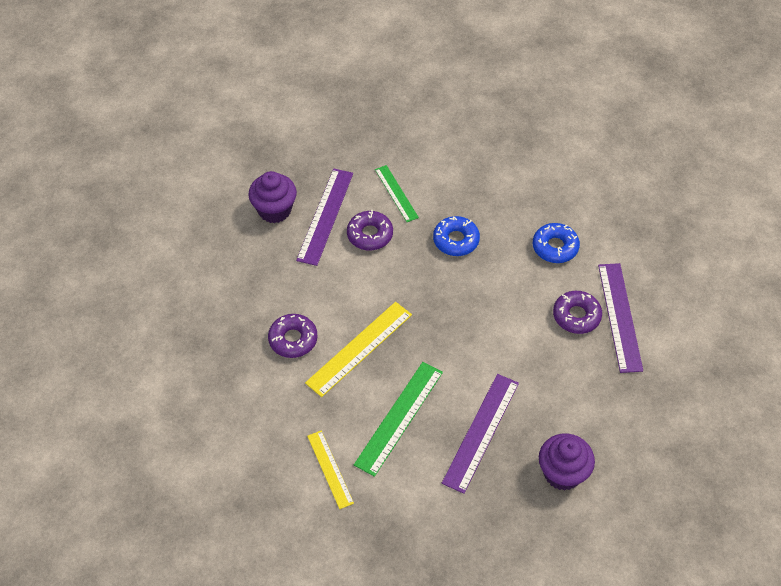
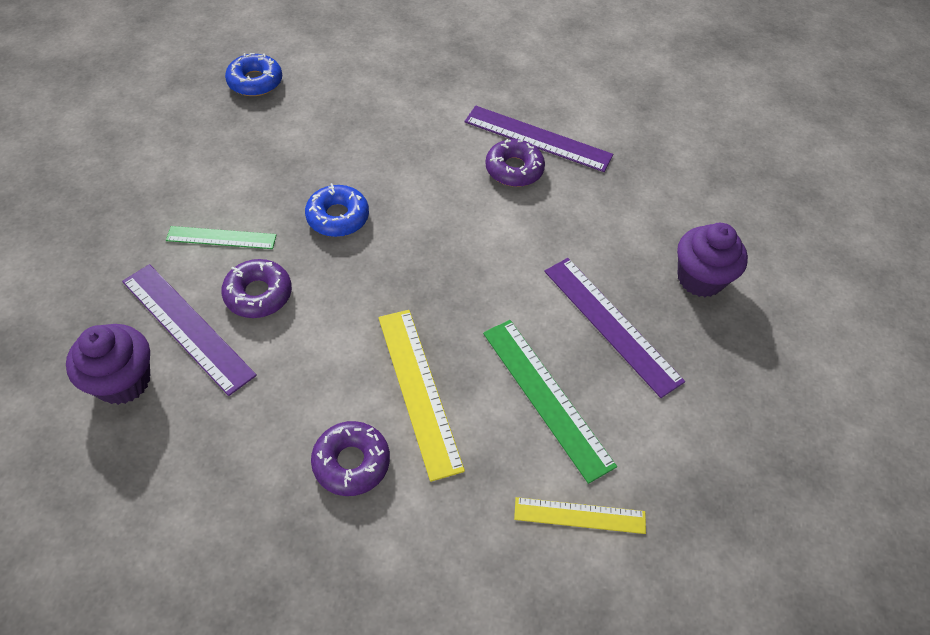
camera: 65 degrees left, 0 degrees up
(555, 247) = (416, 142): blue donut -> blue donut (255, 82)

